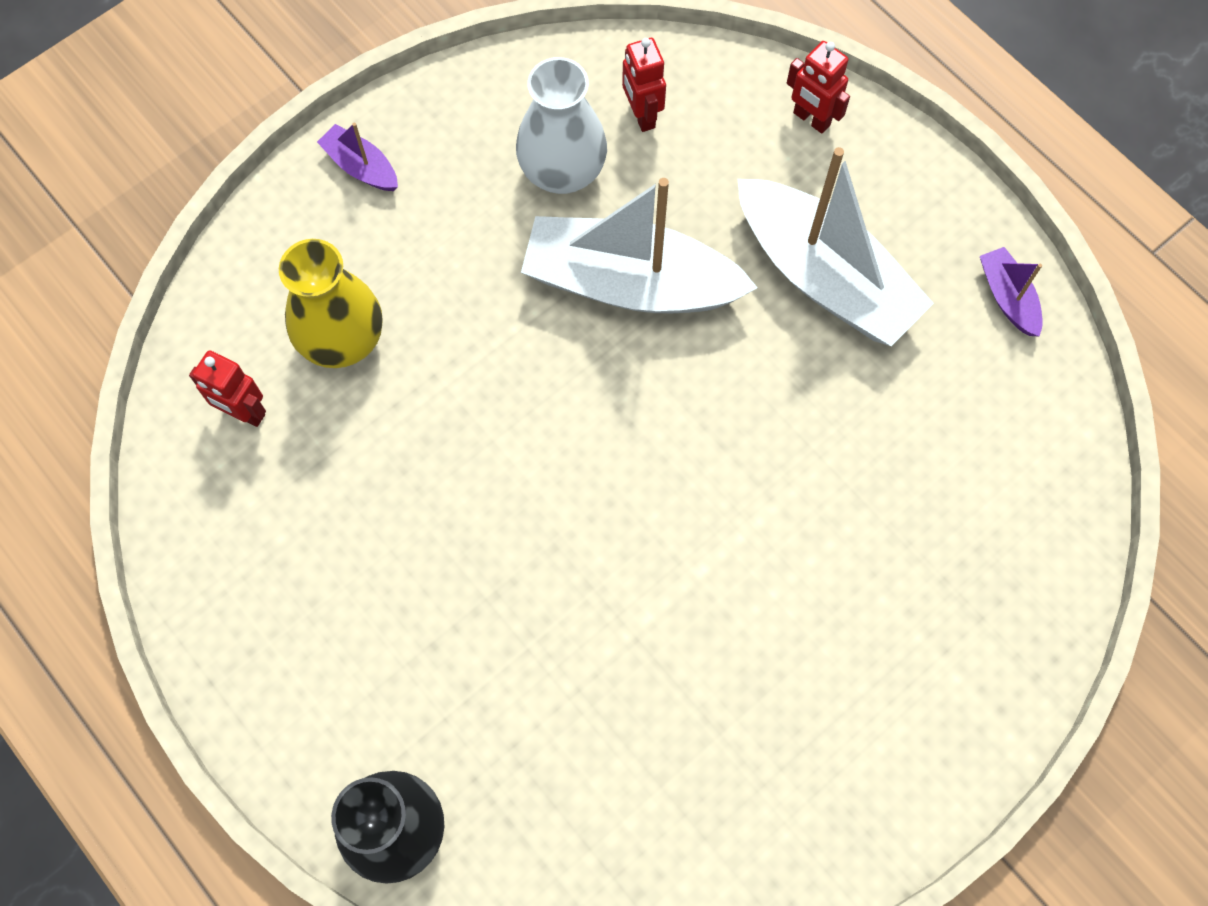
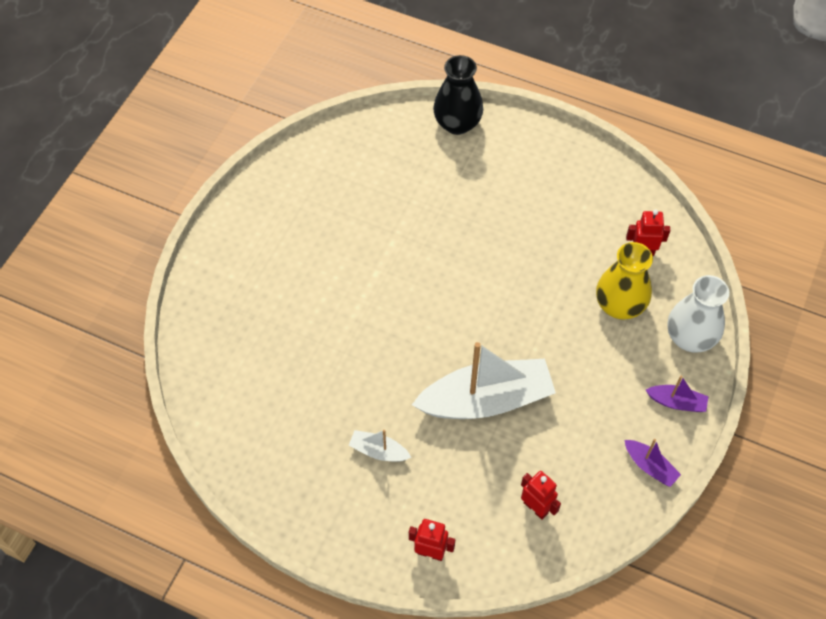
camera: 155 degrees right, 10 degrees down
(562, 171) = (561, 450): white vase -> white vase (690, 338)
(824, 277) = (378, 451): white boat -> white boat, size x0.44
(1007, 298) = (266, 484): purple boat -> purple boat (650, 466)

